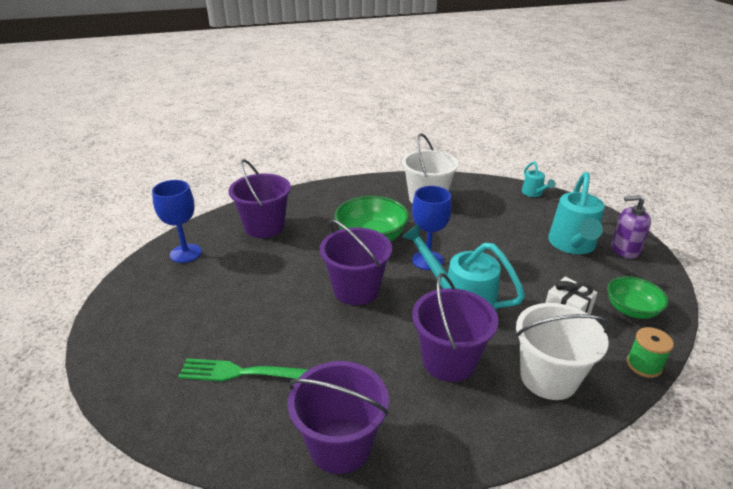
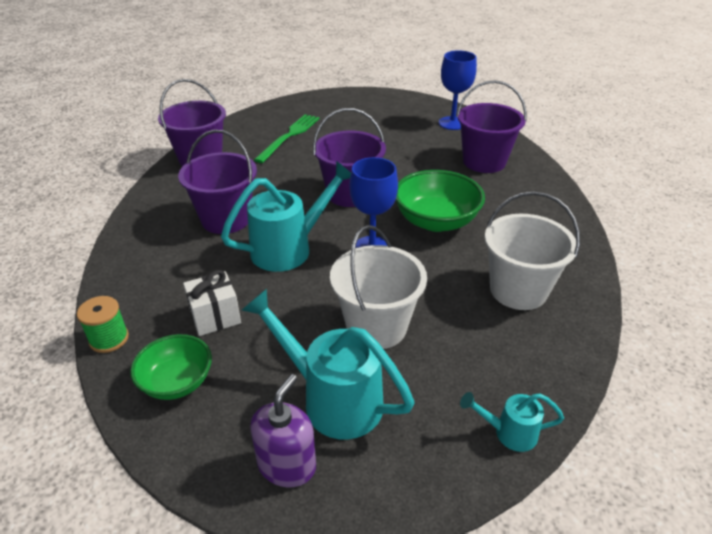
camera: 110 degrees right, 5 degrees up
(548, 377) = (160, 266): white bucket -> white bucket (376, 327)

